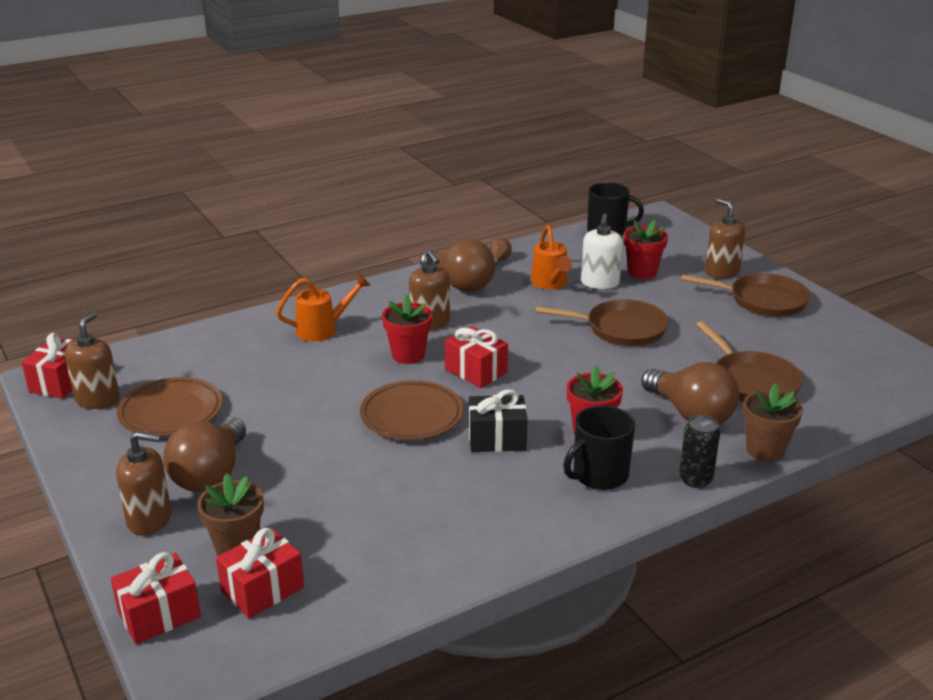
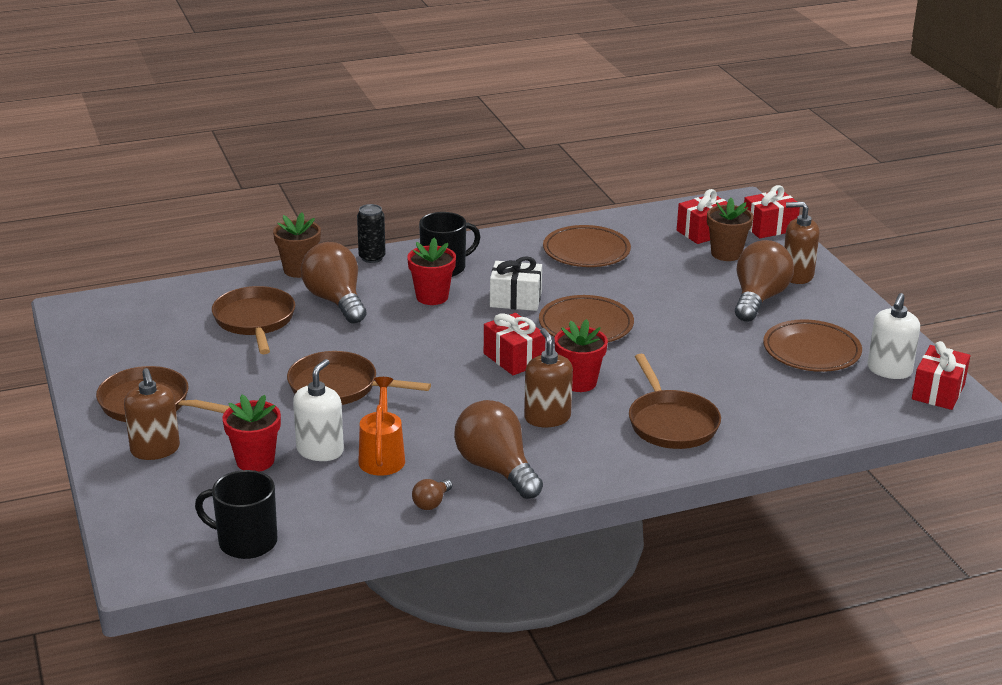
camera: 170 degrees left, 0 degrees up
(97, 399) = (889, 370): brown soap dispenser -> white soap dispenser
(323, 330) = (671, 423): orange watering can -> brown pan
(429, 526) = (586, 251): none -> brown plate
(497, 439) = (515, 300): black gift -> white gift

